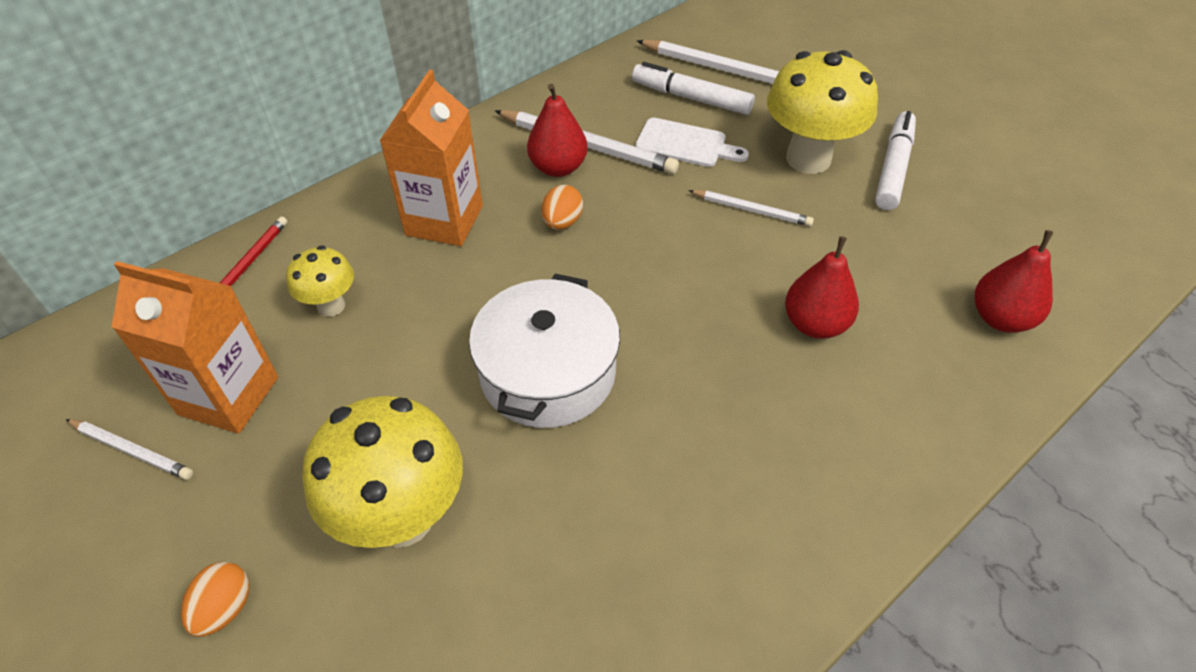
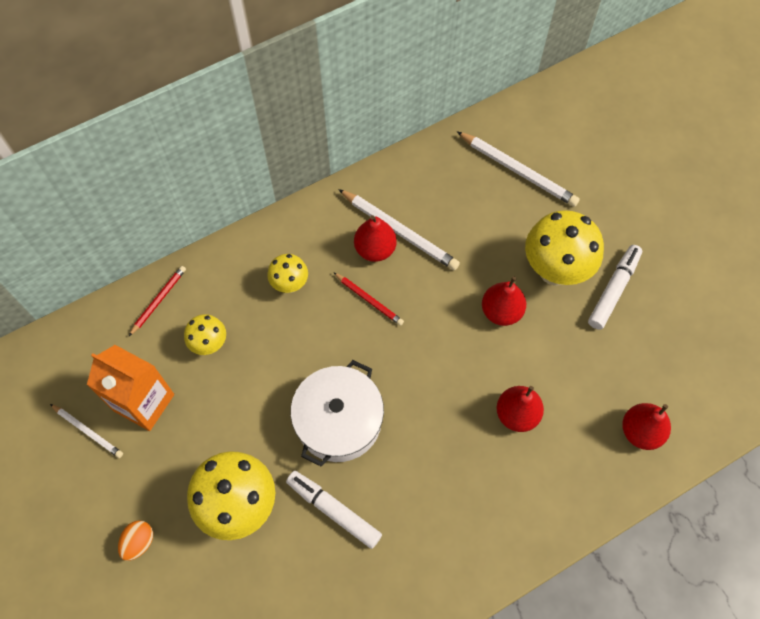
camera: 10 degrees right, 15 degrees up
(444, 220) = (290, 285): orange carton -> yellow mushroom
(562, 222) = (369, 300): orange egg -> red pencil
(685, 144) = (470, 242): white cutting board -> none
(691, 98) = (485, 196): white marker -> white marker (333, 510)
(752, 210) = (501, 311): white pencil -> red pear

